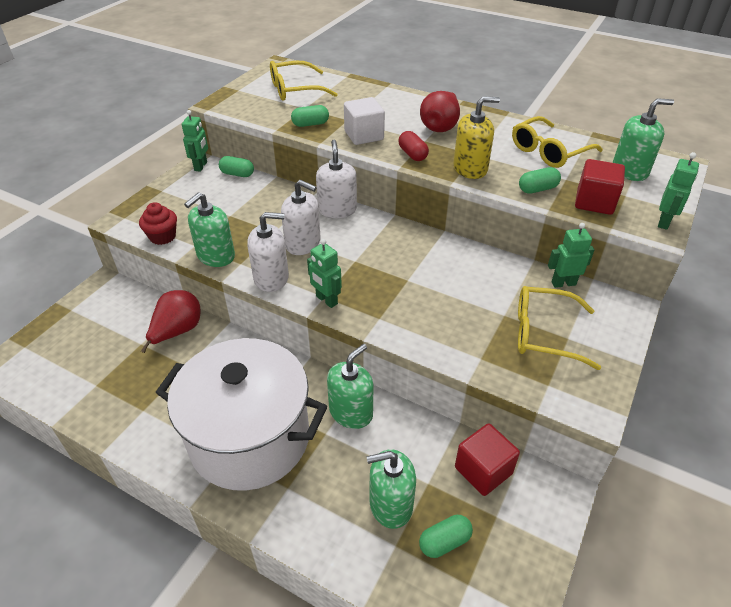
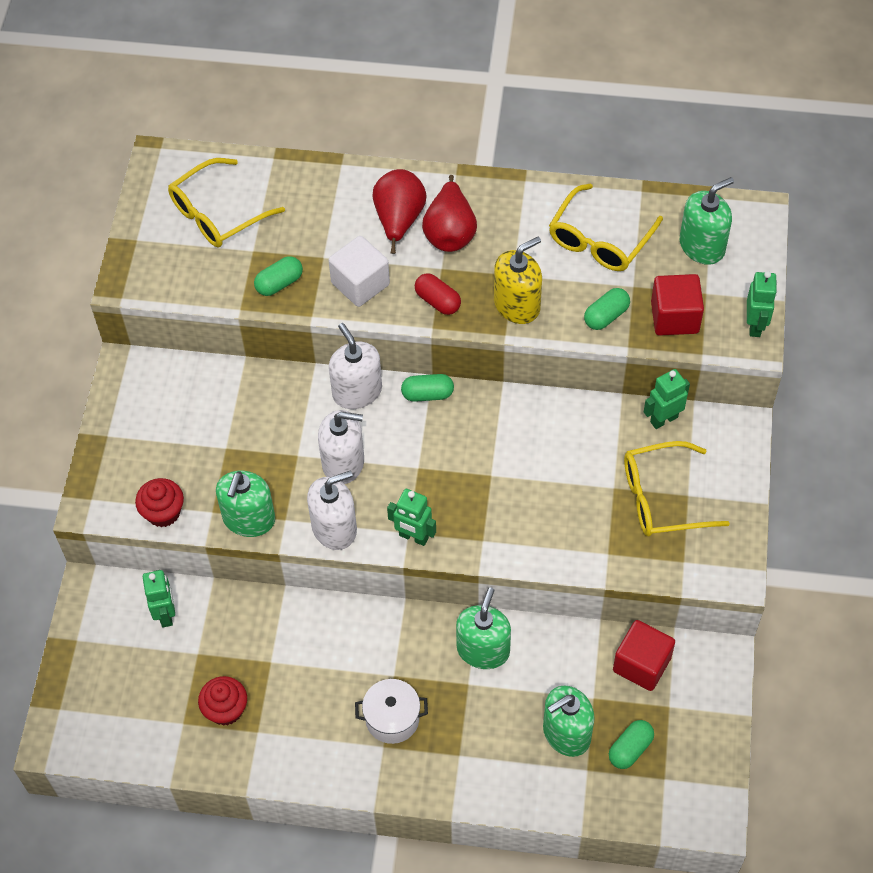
camera: 20 degrees left, 15 degrees up
(132, 386) = (226, 709): none -> red cupcake
(177, 331) = (231, 622): red pear -> red pear (399, 220)
(201, 166) = (131, 372): green robot -> green robot (166, 614)
(237, 174) = (190, 370): green capsule -> green capsule (427, 394)
(250, 438) = (392, 719): white pot -> white pot, size x0.40

